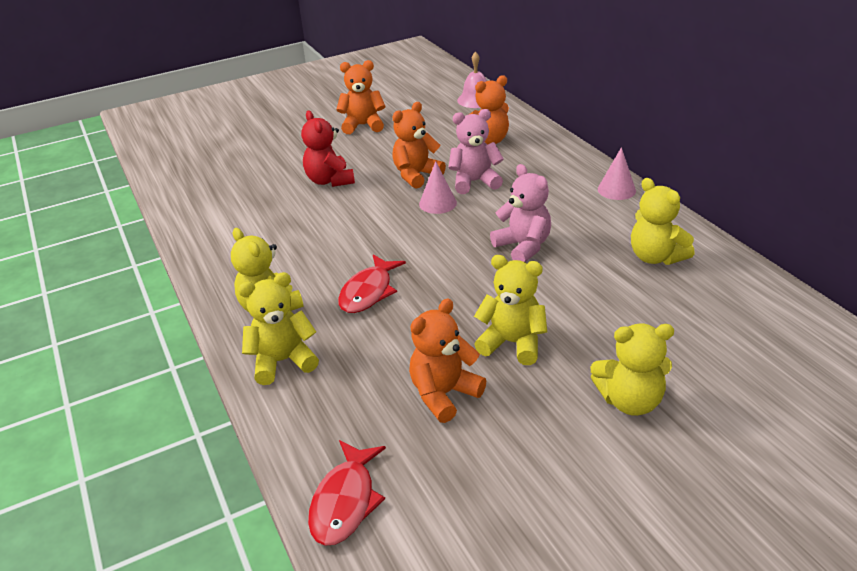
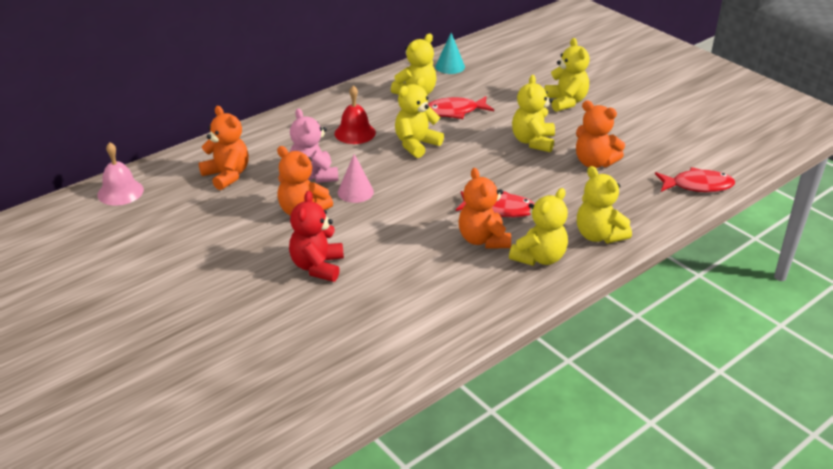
camera: 105 degrees left, 0 degrees up
(330, 181) = (317, 267): red teddy bear -> red teddy bear turned 135 degrees clockwise
(363, 125) = (179, 266): orange teddy bear -> orange teddy bear (483, 240)
(523, 247) = (416, 144): pink teddy bear -> yellow teddy bear
(556, 208) = (355, 133): none -> red bell
(602, 284) = (454, 112): none -> red fish
(616, 190) = (322, 108): pink cone -> none
(742, 294) = (450, 66): none -> turquoise cone

